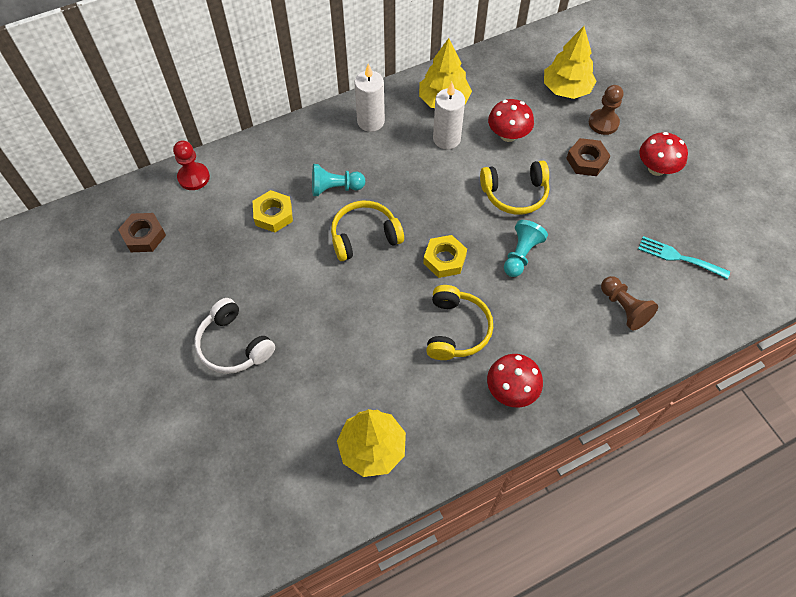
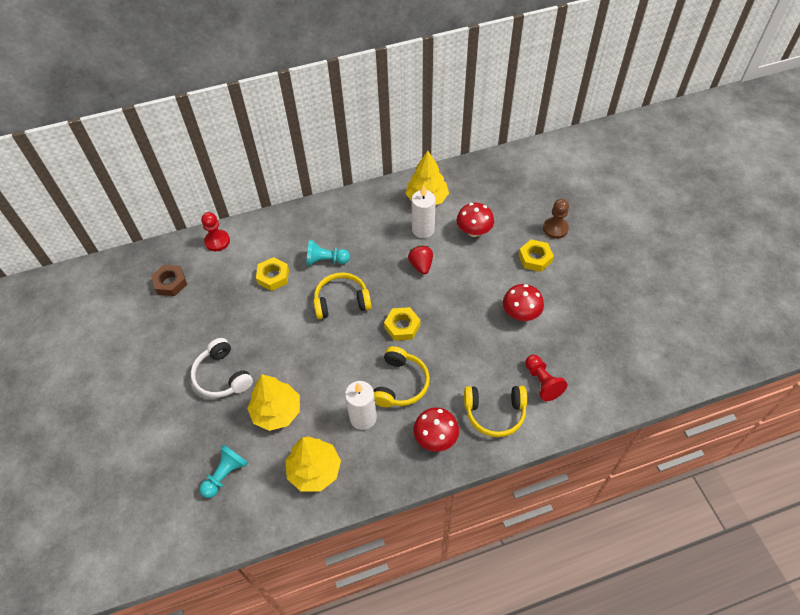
camera: 10 degrees right, 5 degrees down
(371, 121) = (364, 210): white candle -> white candle (363, 417)
(453, 183) = (421, 265): none -> red strawberry
(515, 194) = (470, 279): yellow headphones -> yellow headphones (495, 413)
(521, 255) = (465, 329): turquoise pawn -> turquoise pawn (225, 475)
(566, 89) = (529, 198): yellow tree -> yellow tree (276, 412)
(586, 161) = (535, 258): brown nut -> yellow nut
(624, 308) = (542, 382): brown pawn -> red pawn
(656, 168) = (592, 270): red mushroom -> red mushroom (521, 313)
(678, 257) = (597, 345): turquoise fork -> none

